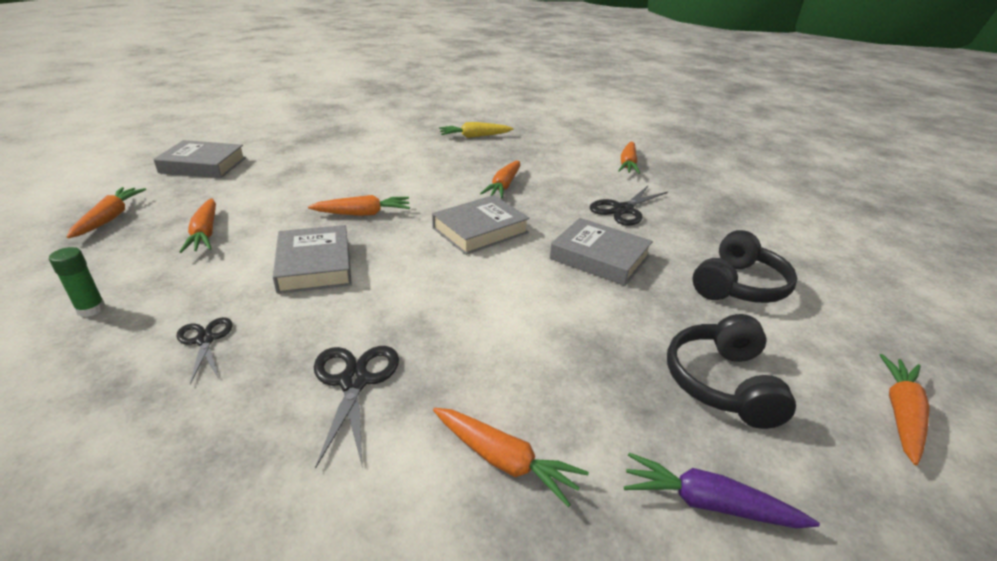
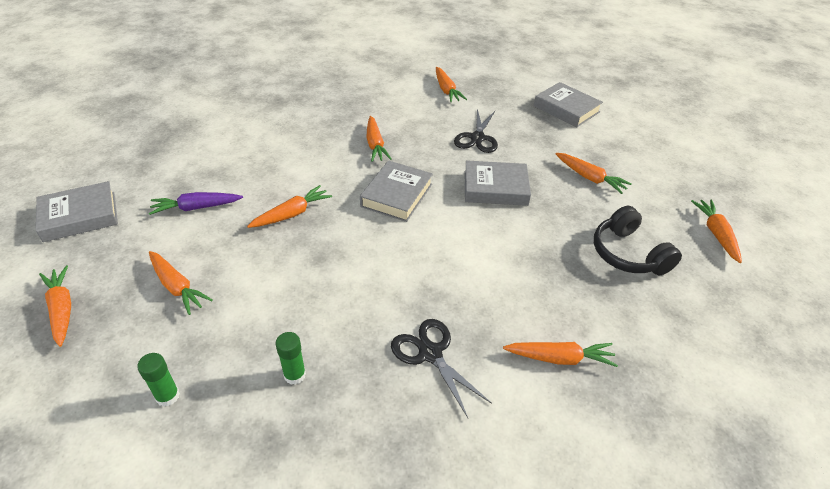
camera: 30 degrees left, 10 degrees up
(205, 340) = (294, 375): black scissors -> green glue stick
(315, 265) = (305, 277): grey book -> grey book (566, 109)
(474, 136) = (303, 97): yellow carrot -> none
(708, 503) = (668, 330): purple carrot -> purple carrot (196, 208)
(738, 285) = (590, 178): black headphones -> orange carrot

